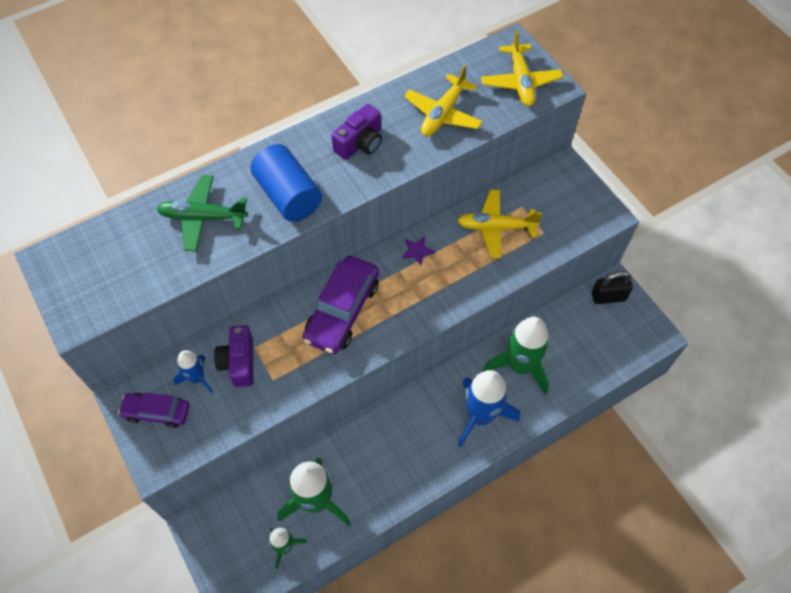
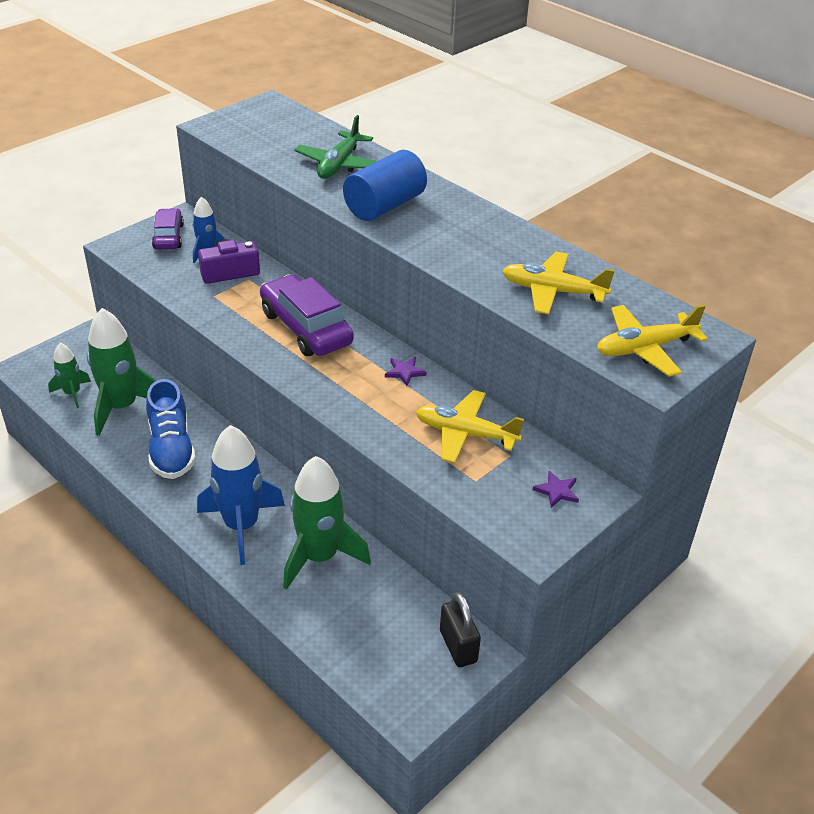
camera: 75 degrees right, 20 degrees down
(203, 217) = (339, 164): green plane -> green plane turned 150 degrees counterclockwise
(342, 311) = (306, 328): purple car -> purple car turned 45 degrees clockwise
(360, 143) = (476, 239): purple camera -> none
(382, 462) = (171, 449): none -> blue shoe
(495, 227) = (465, 434): yellow plane -> yellow plane turned 60 degrees counterclockwise
(560, 189) = (557, 491): none -> purple star

